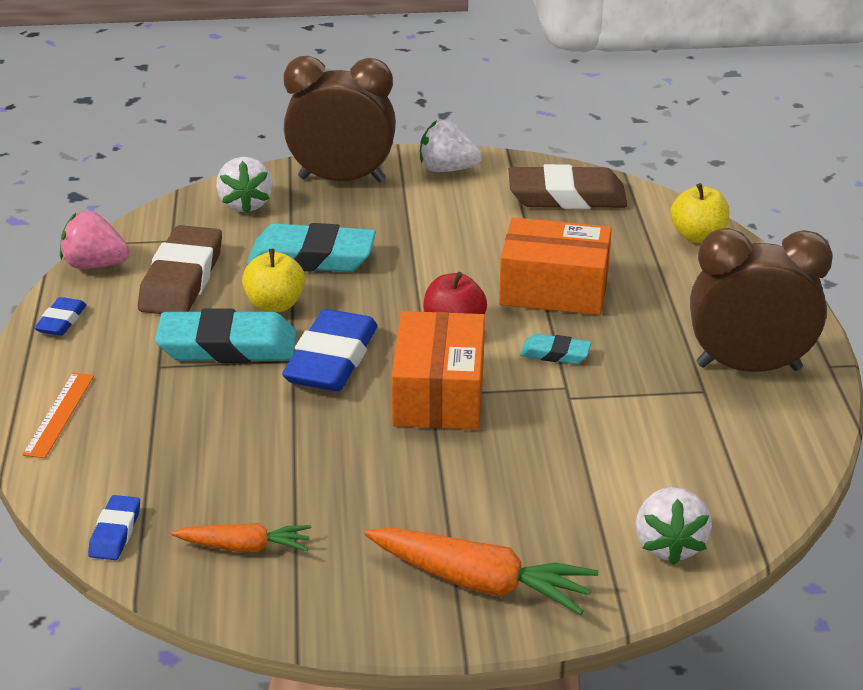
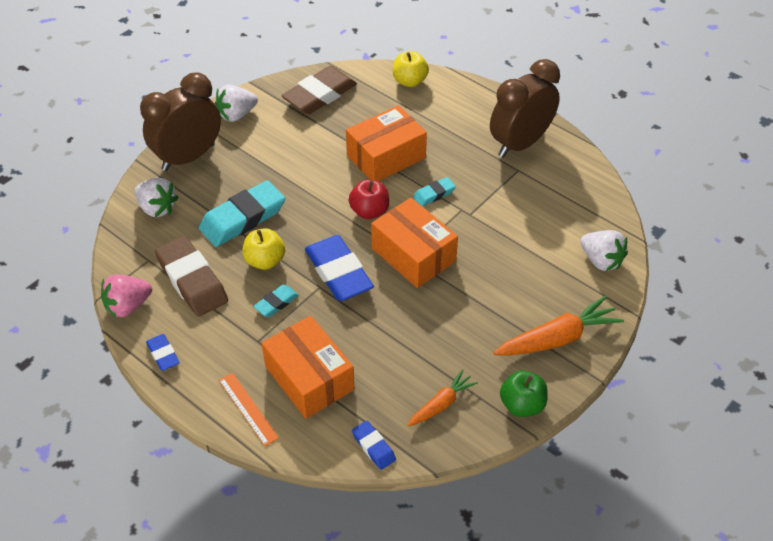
camera: 45 degrees left, 15 degrees up
(154, 429) = (309, 378): none -> orange box
(227, 346) = (276, 303): turquoise eraser -> turquoise eraser, size x0.50
(330, 614) = (522, 405): none -> green apple

